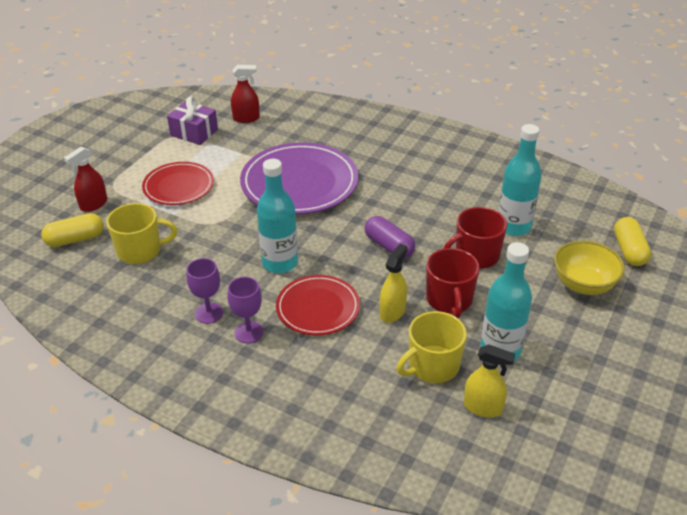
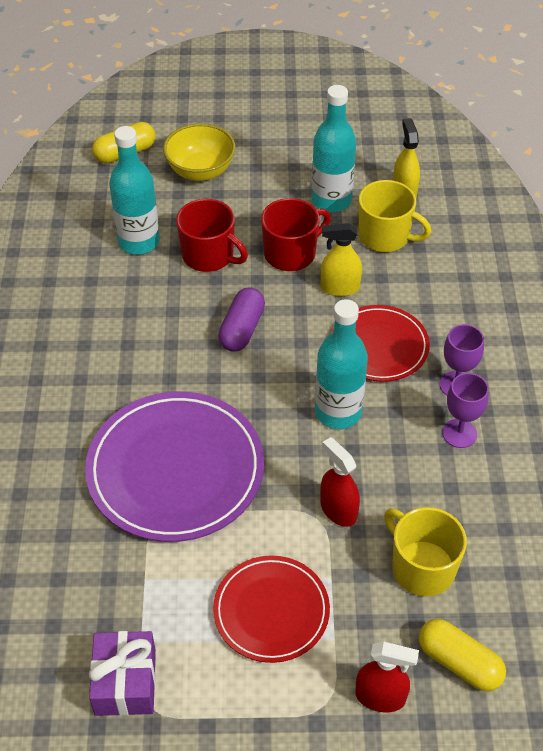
camera: 120 degrees left, 10 degrees up
(246, 118) = (45, 629): red spray bottle -> red spray bottle (338, 510)

